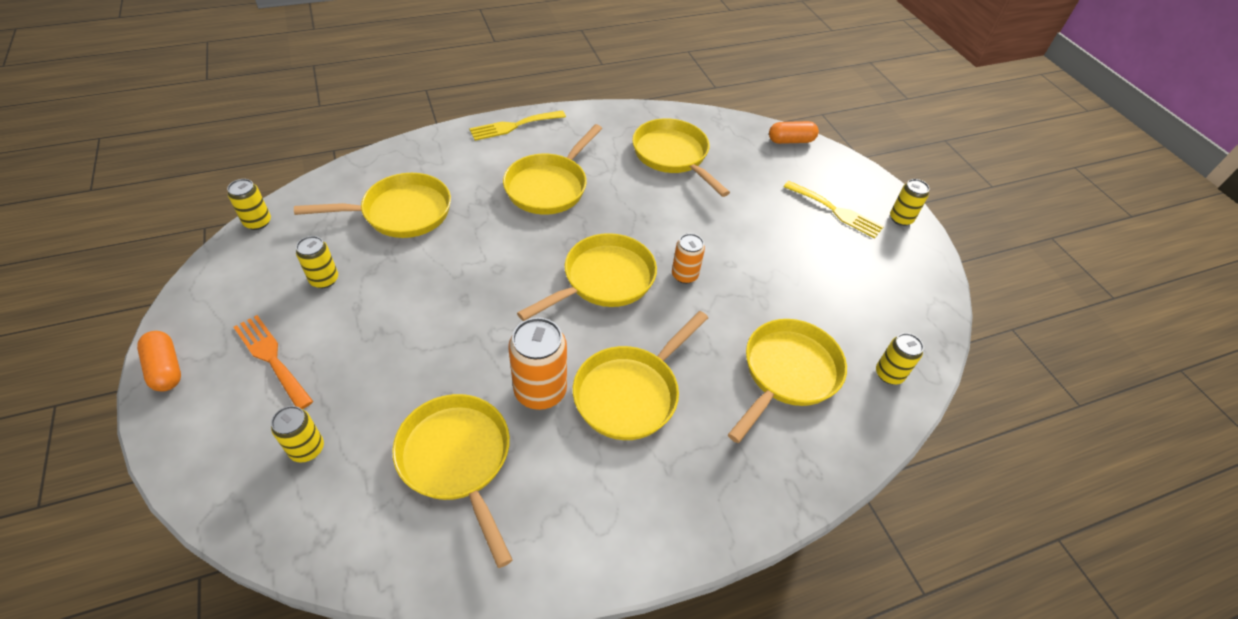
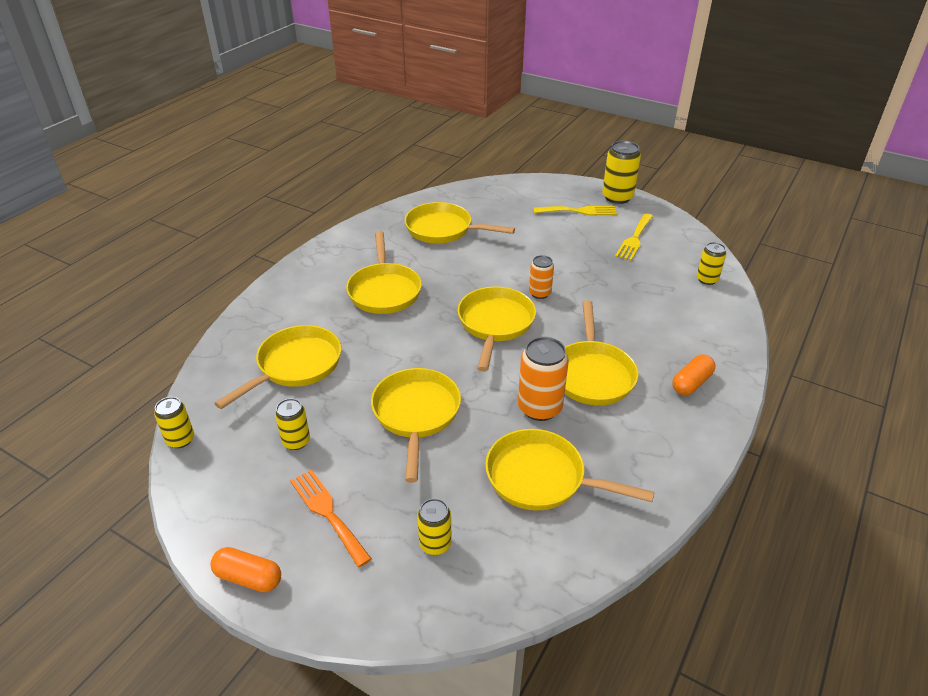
camera: 35 degrees left, 10 degrees down
(271, 358) = (327, 513): orange fork -> orange fork turned 45 degrees clockwise
(514, 126) = (305, 266): yellow fork -> yellow fork (634, 239)
(787, 373) = (659, 310): yellow pan -> yellow pan (416, 414)
(791, 141) = (504, 185): orange capsule -> orange capsule (691, 383)
(900, 219) = (617, 197): yellow can -> yellow can, size x1.66

